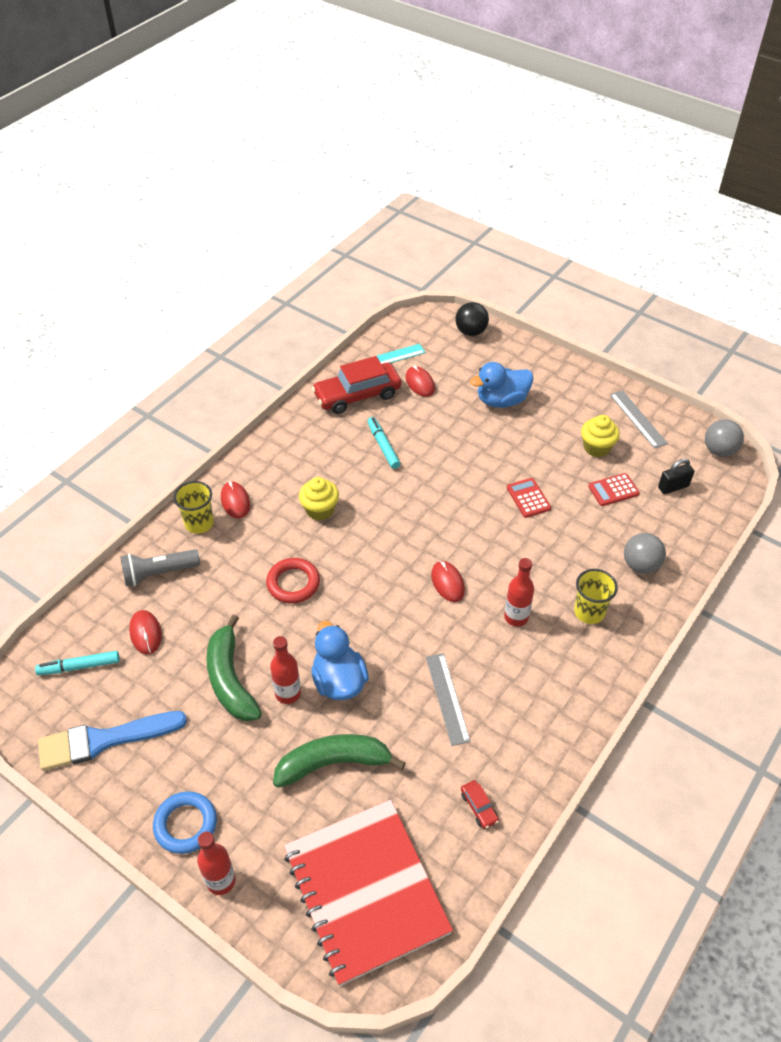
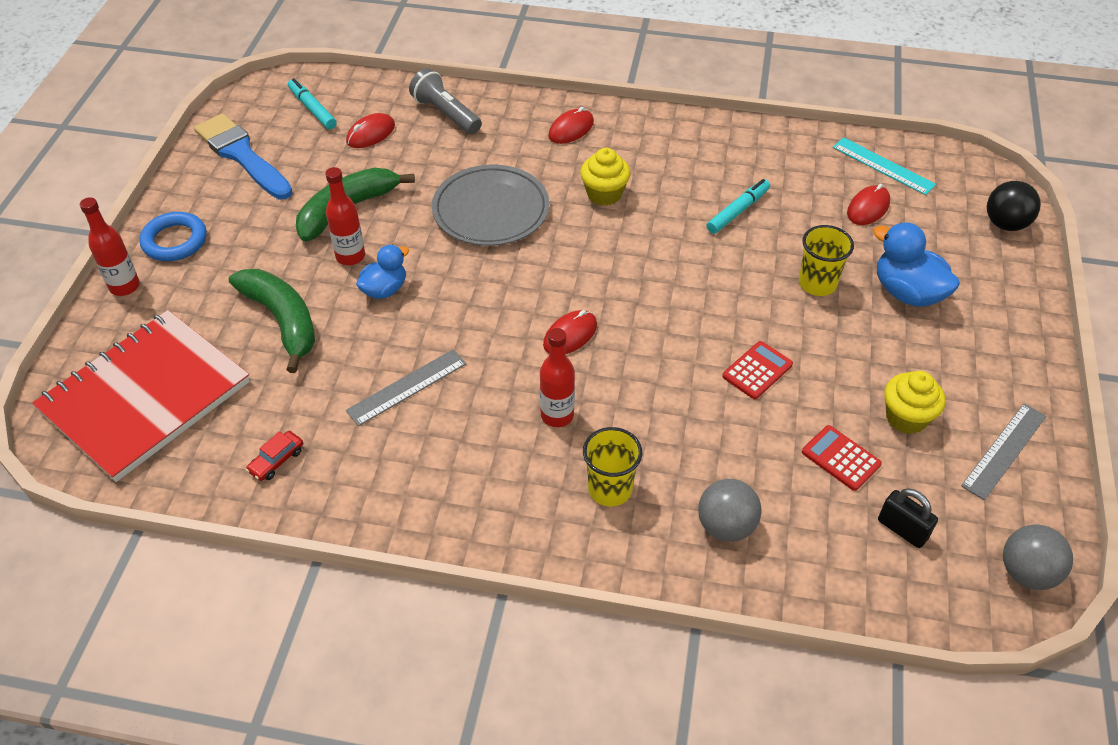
camera: 65 degrees right, 0 degrees up
(199, 523) = (525, 116): yellow cup -> yellow cup (817, 283)
(293, 583) = (491, 210): red ring -> grey plate
(339, 681) = (384, 289): blue duck -> blue duck, size x0.65
(357, 395) = (800, 163): red car -> none

